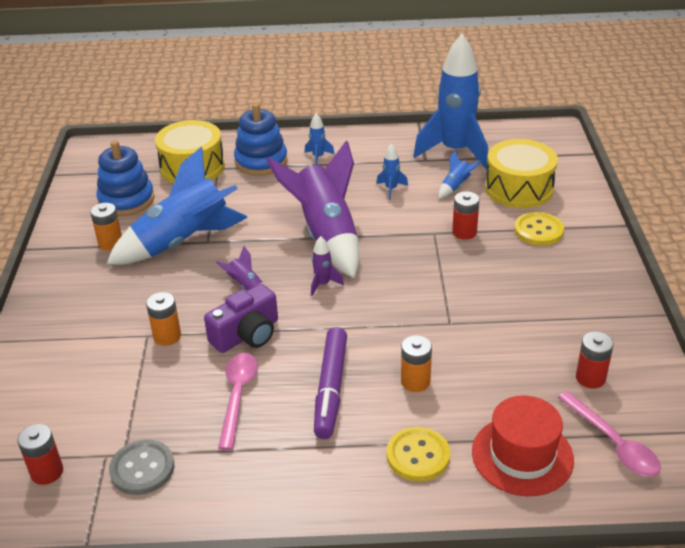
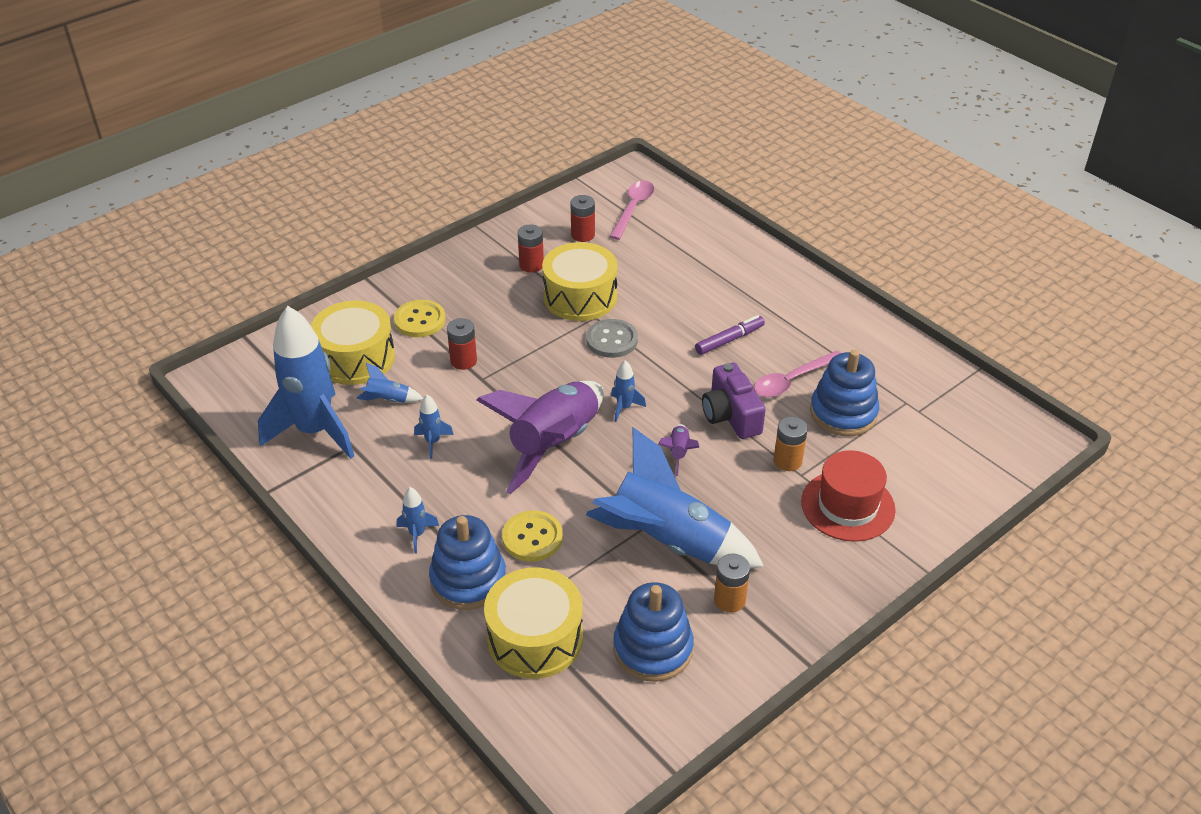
camera: 130 degrees left, 5 degrees up
(47, 472) = (967, 429): red battery -> red battery (531, 265)
(142, 469) = (902, 385): grey button -> grey button (612, 340)
(166, 402) = (843, 413): none -> blue stacking toy
(247, 334) = (731, 415): purple camera -> purple camera turned 120 degrees counterclockwise
(323, 284) = (624, 407): purple rocket -> blue rocket
(331, 388) = (729, 340): purple marker -> purple marker, size x0.66
(415, 381) = (675, 305): orange battery -> none
(418, 456) = (737, 275): yellow button -> yellow button (532, 538)
(487, 327) = (580, 297): none -> yellow drum
(522, 455) = (685, 237): red hat -> red hat (847, 506)

